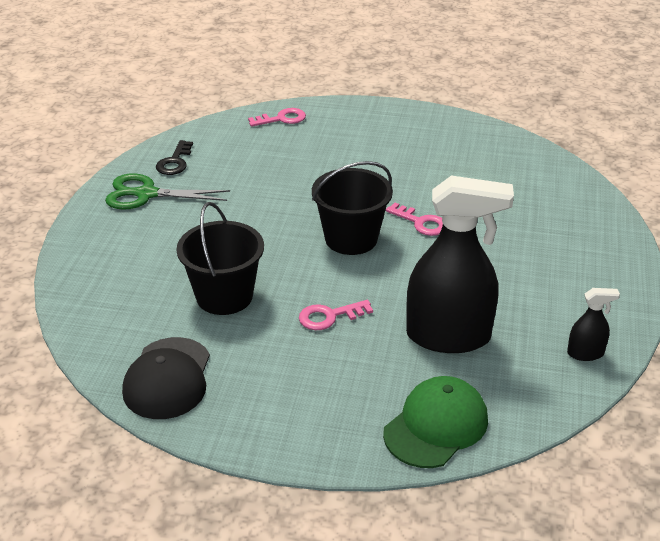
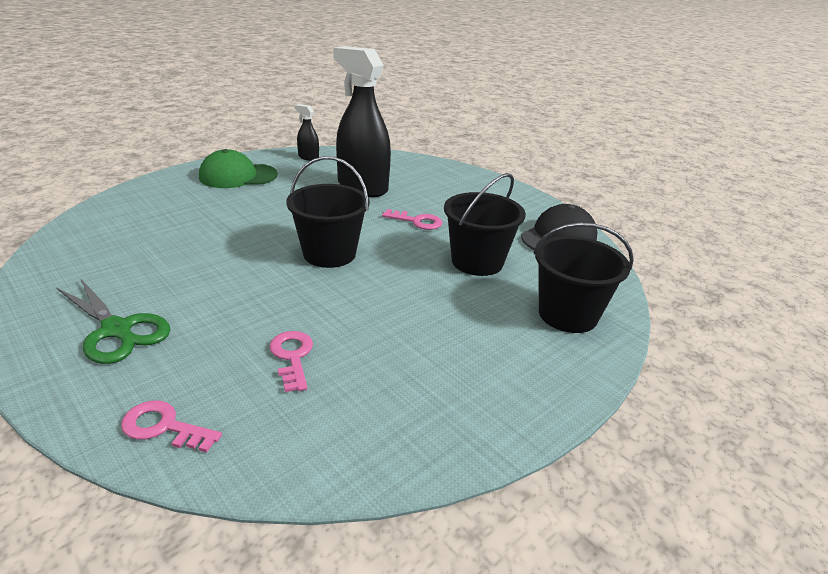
camera: 145 degrees left, 5 degrees down
(110, 281) = (567, 315): none -> black bucket
(146, 194) = (466, 395): green scissors -> green scissors (117, 330)
(175, 162) = (388, 430): black key -> none
(421, 222) = (260, 240): pink key -> pink key (292, 357)
(436, 426) = (426, 168): green cap -> green cap (238, 176)

